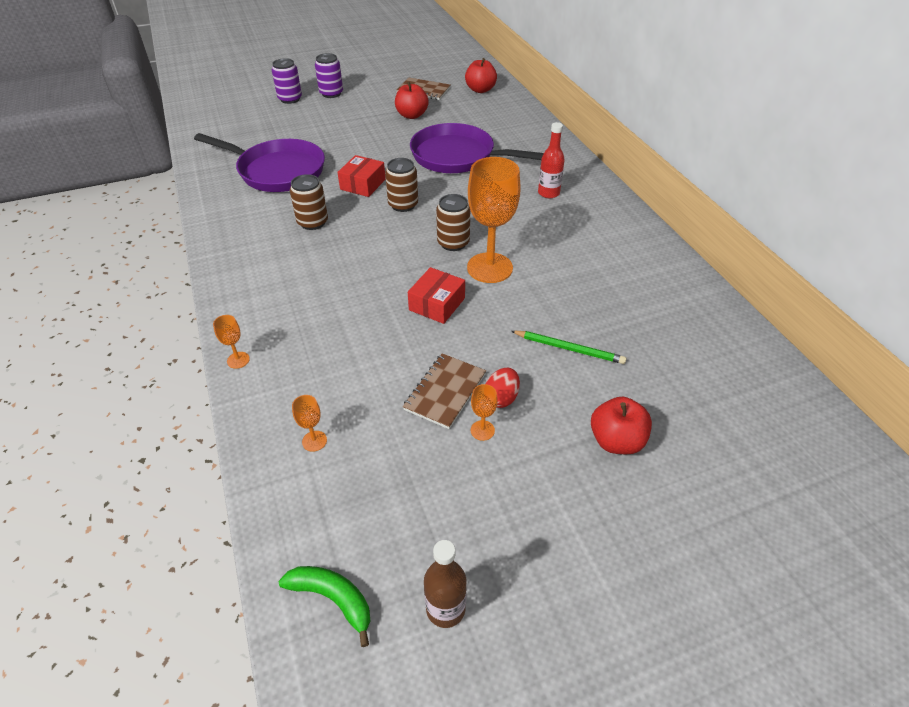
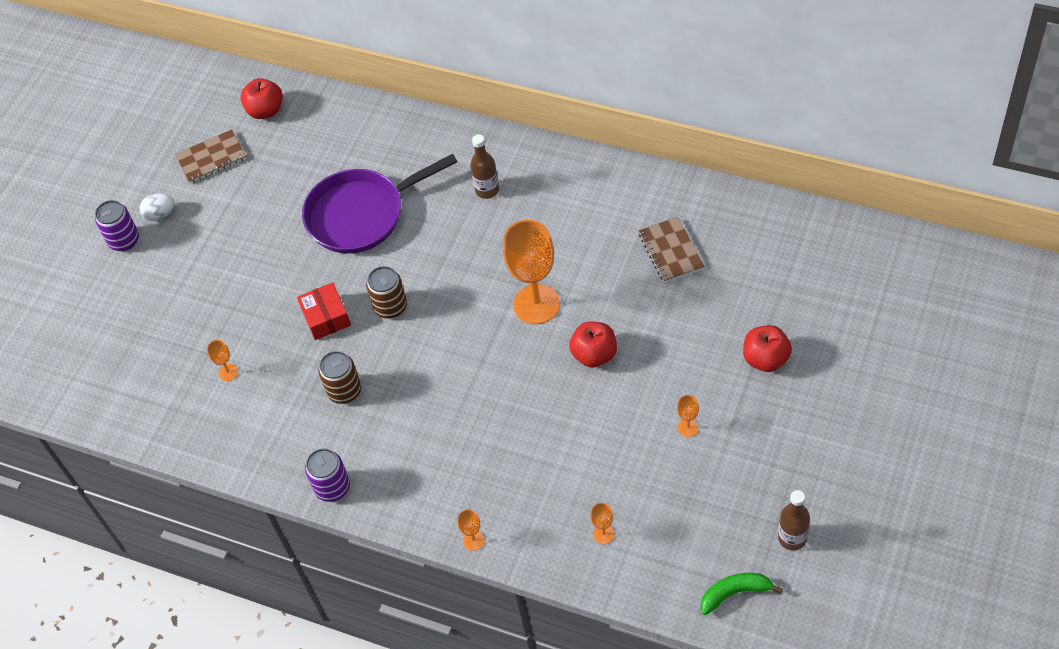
camera: 40 degrees left, 10 degrees up
(277, 171) = (228, 372): purple pan -> orange goblet
(290, 99) = (93, 284): purple can -> purple can (332, 487)
(363, 95) = (160, 214): none -> white egg
(412, 115) = (249, 200): red apple -> red apple (594, 355)
(437, 304) = (542, 369): red box -> none
(445, 392) = (634, 426): brown notebook -> brown notebook (671, 251)
(453, 243) = (481, 307): brown can -> none
(501, 398) = (671, 396): red egg -> none
(548, 193) = (487, 190): red bottle -> brown bottle
(569, 348) = (668, 320): green pencil -> none

